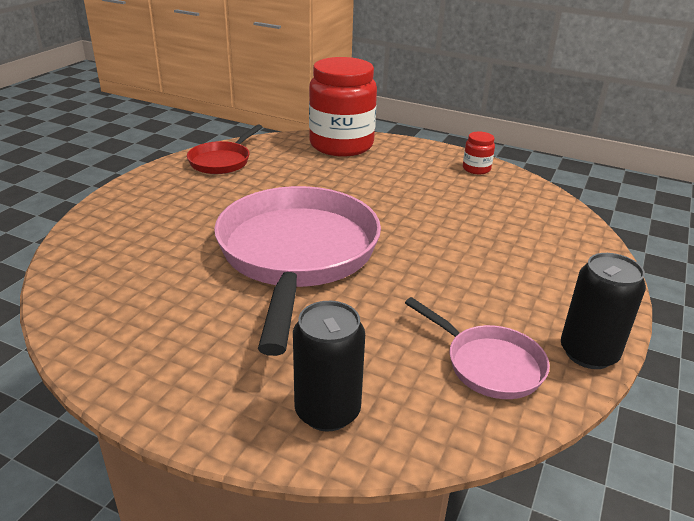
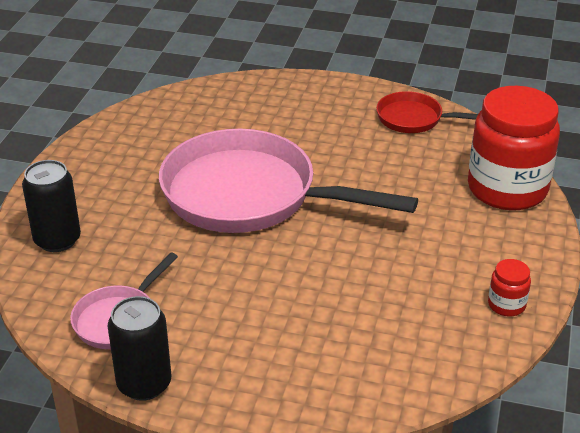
camera: 80 degrees right, 5 degrees up
(297, 256) = (250, 195): pink pan -> pink pan turned 150 degrees counterclockwise

